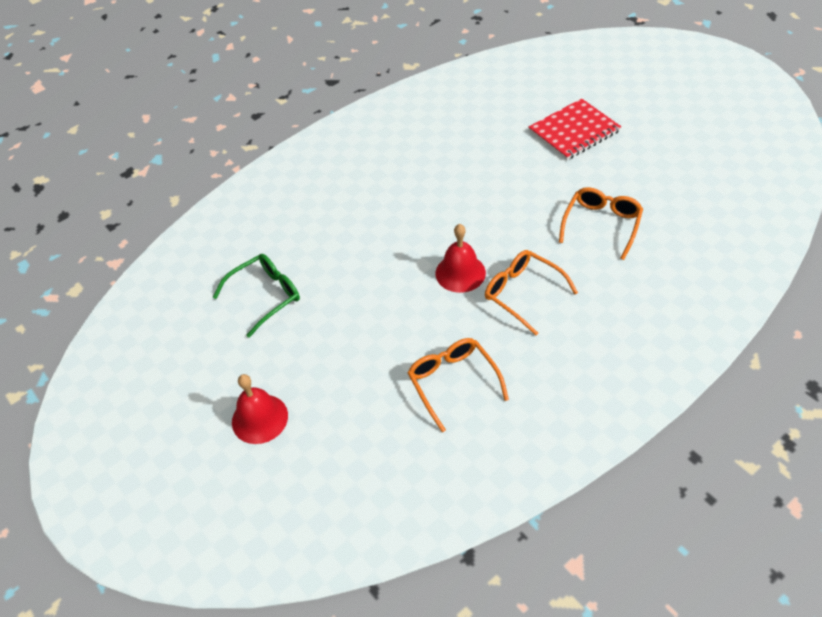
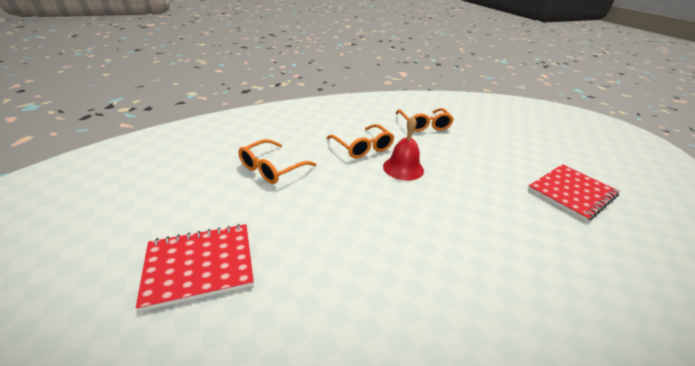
camera: 170 degrees left, 15 degrees down
(259, 418) = (541, 136): red bell -> none
(265, 296) = (571, 193): green glasses -> red notebook

